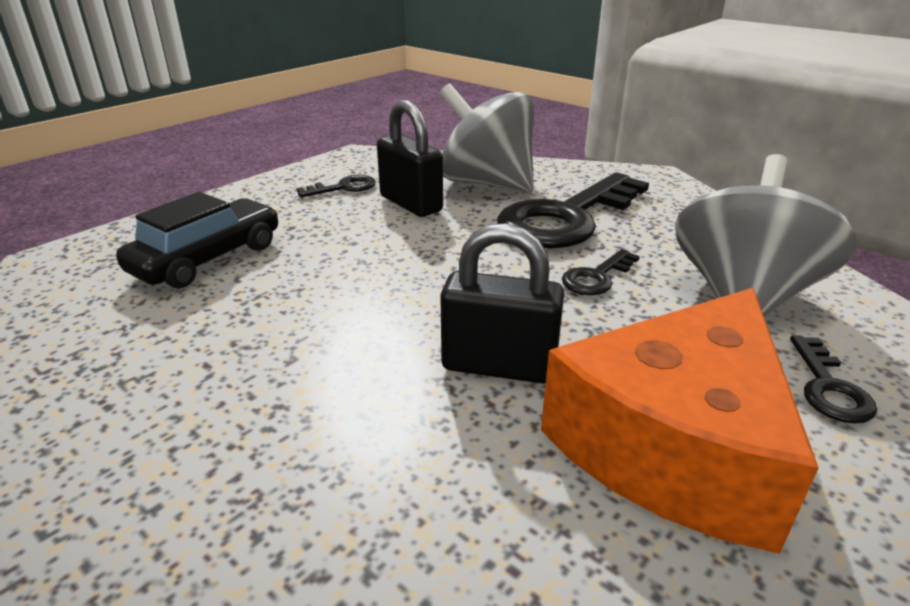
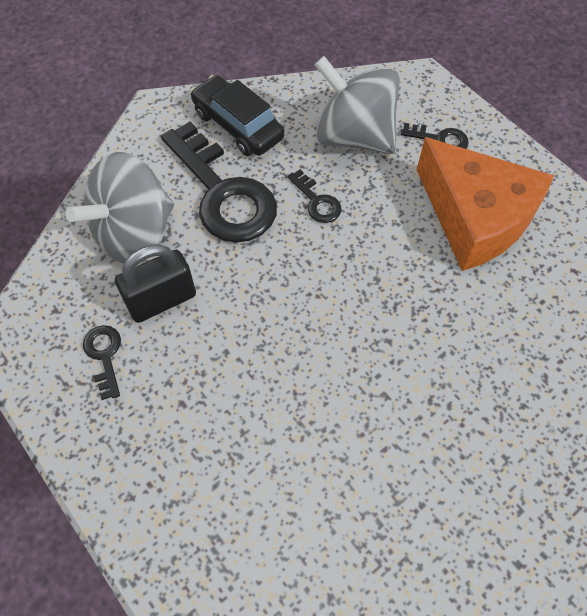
camera: 80 degrees left, 30 degrees up
(208, 258) = (231, 470): black car -> black car (238, 125)
(499, 366) = (407, 279): black padlock -> none

